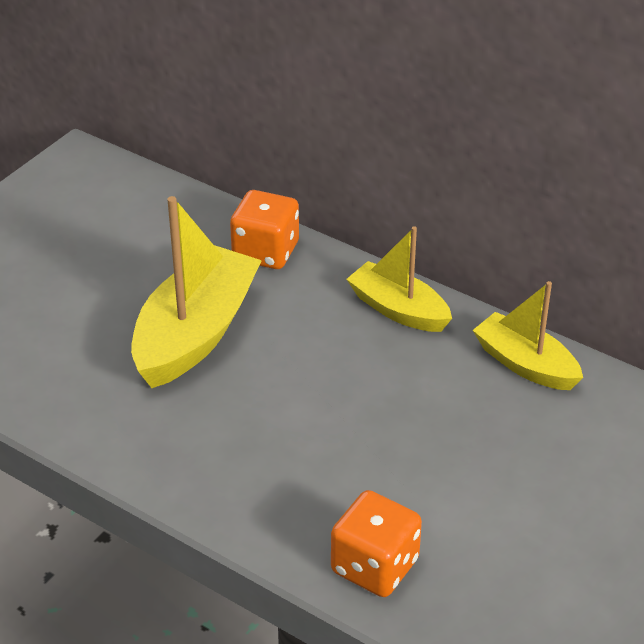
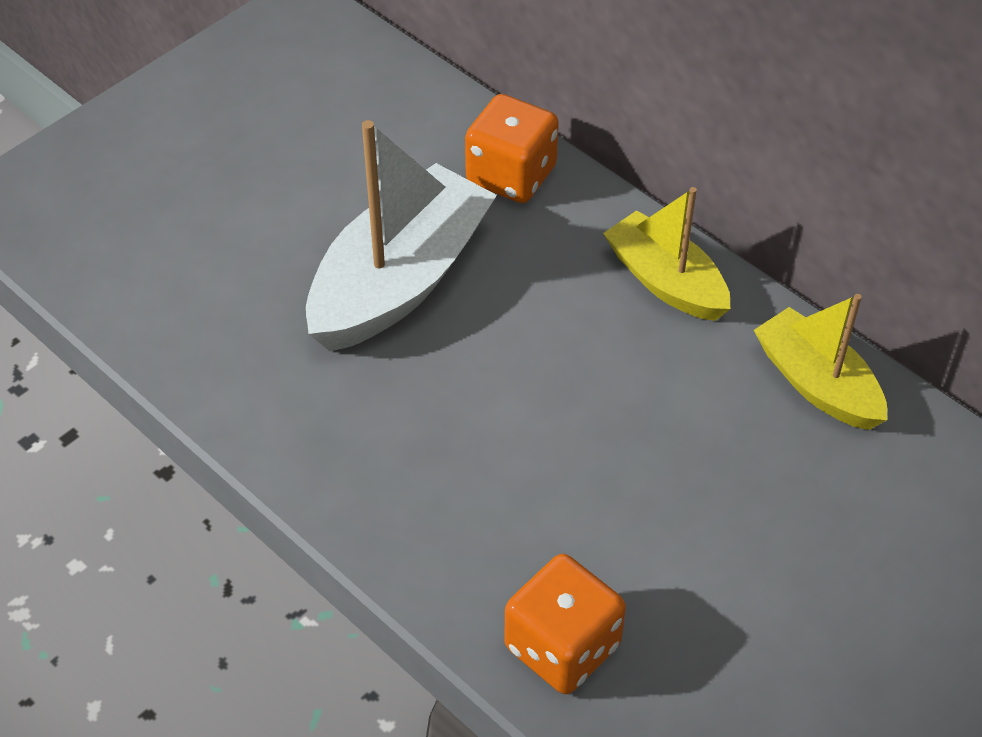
camera: 10 degrees right, 10 degrees up
(196, 333) = (400, 281): yellow boat -> white boat

